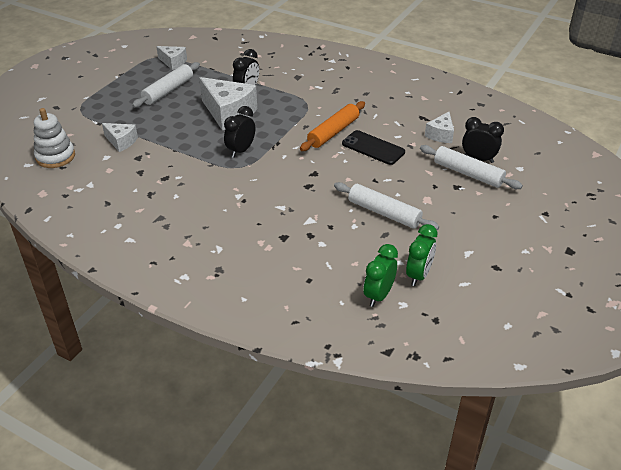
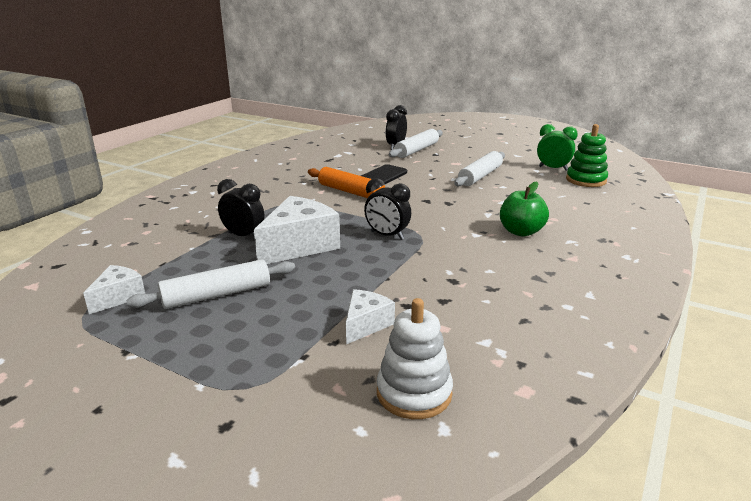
camera: 90 degrees left, 15 degrees down
(168, 91) = (216, 295): white rolling pin -> white rolling pin turned 60 degrees counterclockwise
(240, 221) = (521, 232): none -> green apple
(378, 295) = (586, 180): green clock -> green stacking toy
(440, 135) = (358, 155): white cheese -> none

